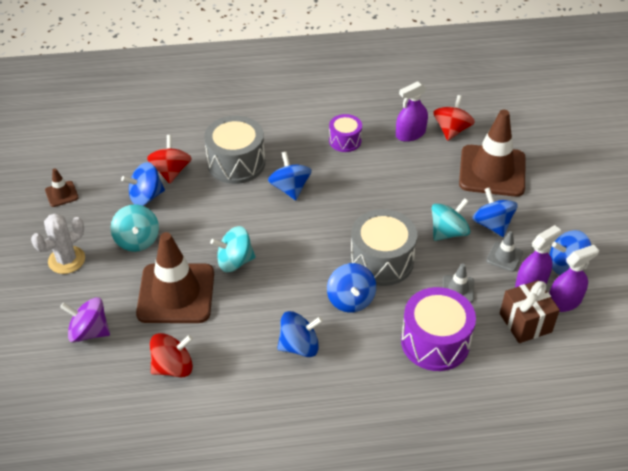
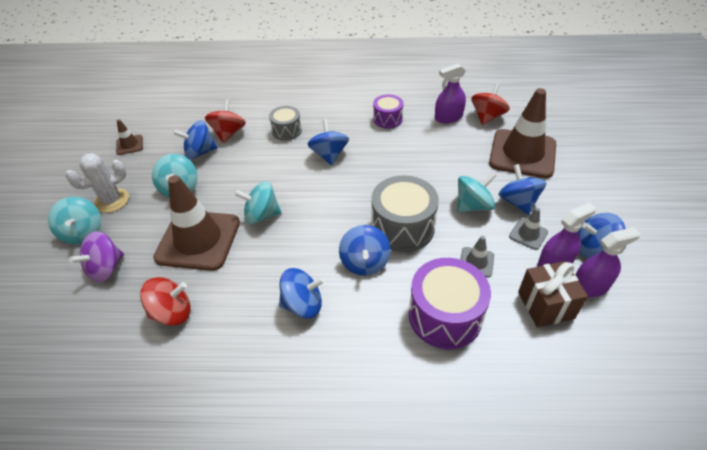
camera: 10 degrees right, 0 degrees up
(49, 297) = (83, 232): none -> turquoise spinning top
(89, 332) = (106, 268): purple spinning top -> purple spinning top turned 75 degrees counterclockwise
(236, 163) = (286, 131): grey drum -> grey drum, size x0.58

